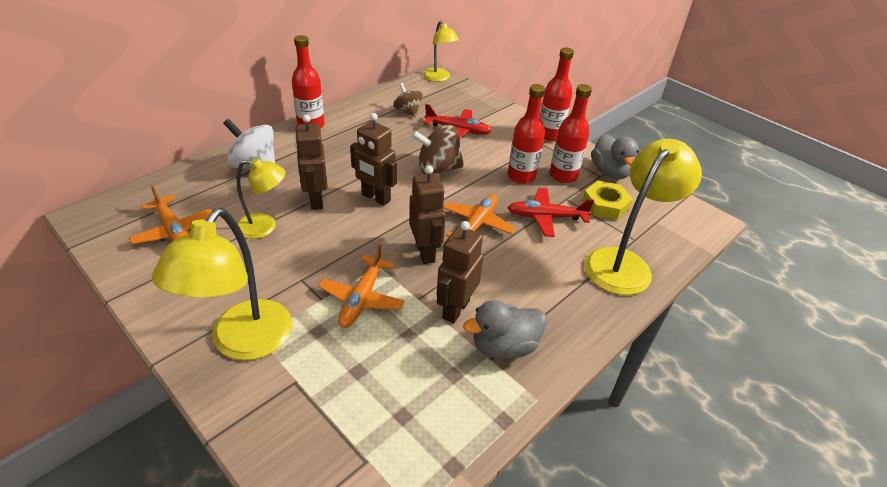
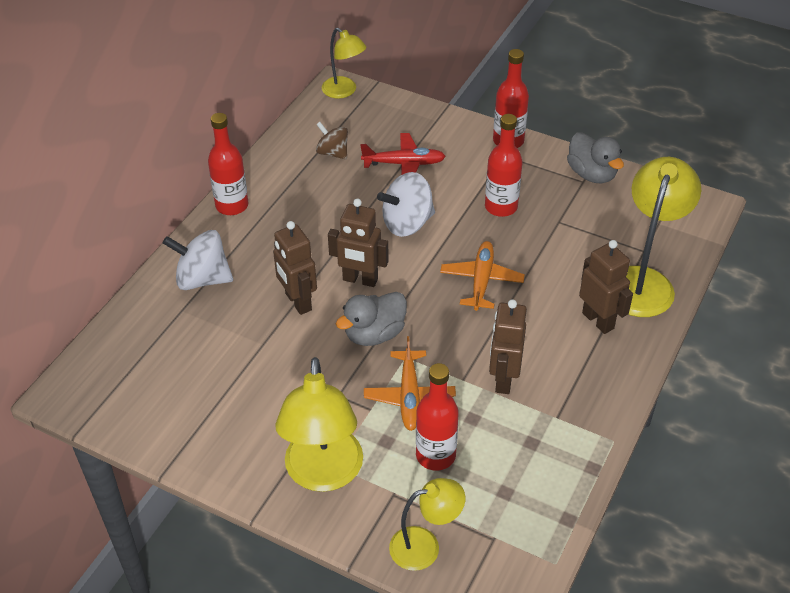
camera: 15 degrees left, 5 degrees up
(174, 231) = (171, 383): orange plane -> none
(265, 227) = (264, 350): yellow lamp -> yellow lamp (425, 546)
(425, 252) = (445, 328): brown robot -> brown robot (598, 320)
(437, 169) = (407, 223): brown spinning top -> white spinning top
(504, 346) = (564, 402): grey duck -> grey duck (374, 334)
(546, 217) = (547, 250): red plane -> none
(563, 175) = (544, 193): red bottle -> red bottle (435, 455)
(605, 205) = (601, 217): yellow nut -> none

